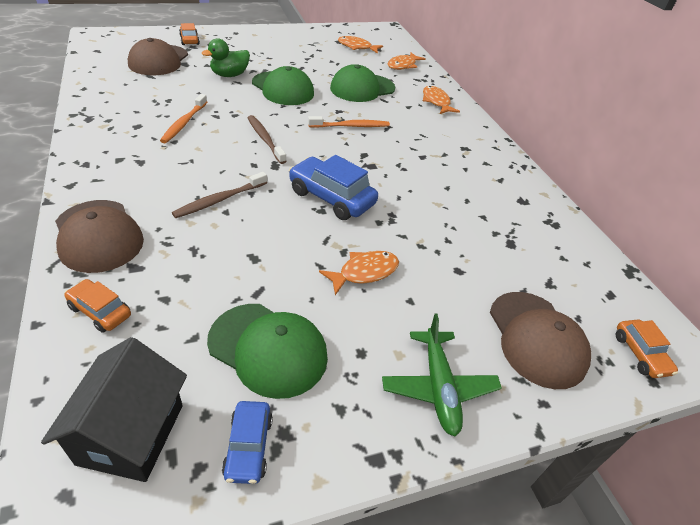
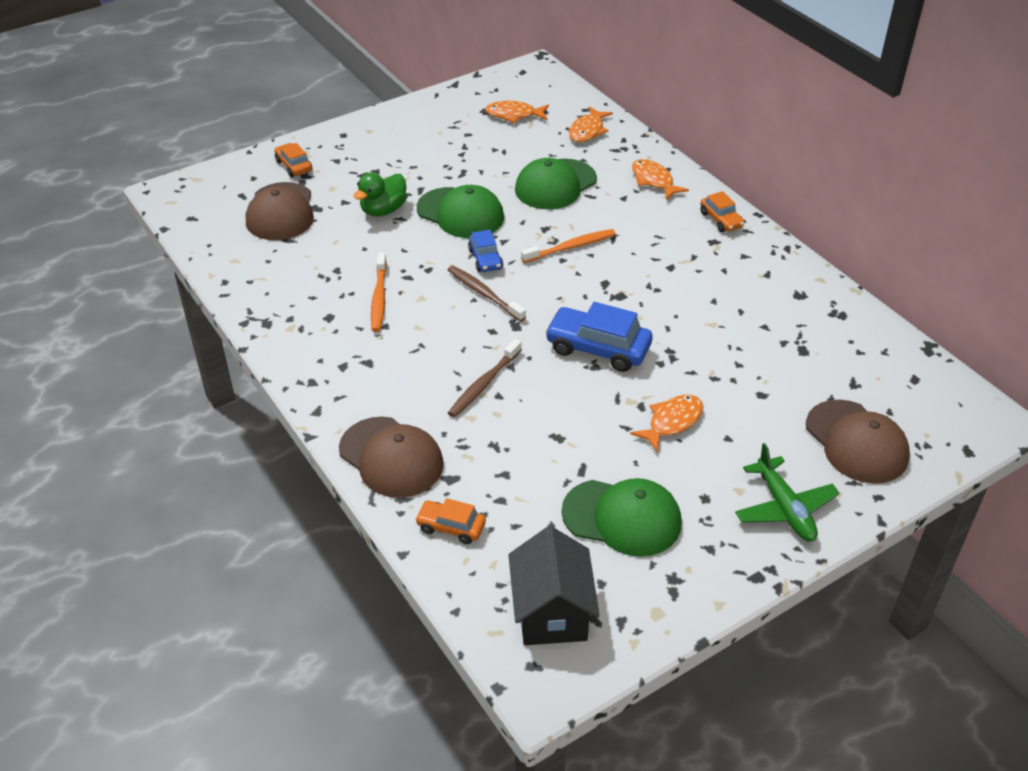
camera: 10 degrees left, 0 degrees up
(248, 447) = (651, 596): blue car -> blue car (485, 259)
(640, 354) = (953, 430): orange car -> orange car (721, 220)

